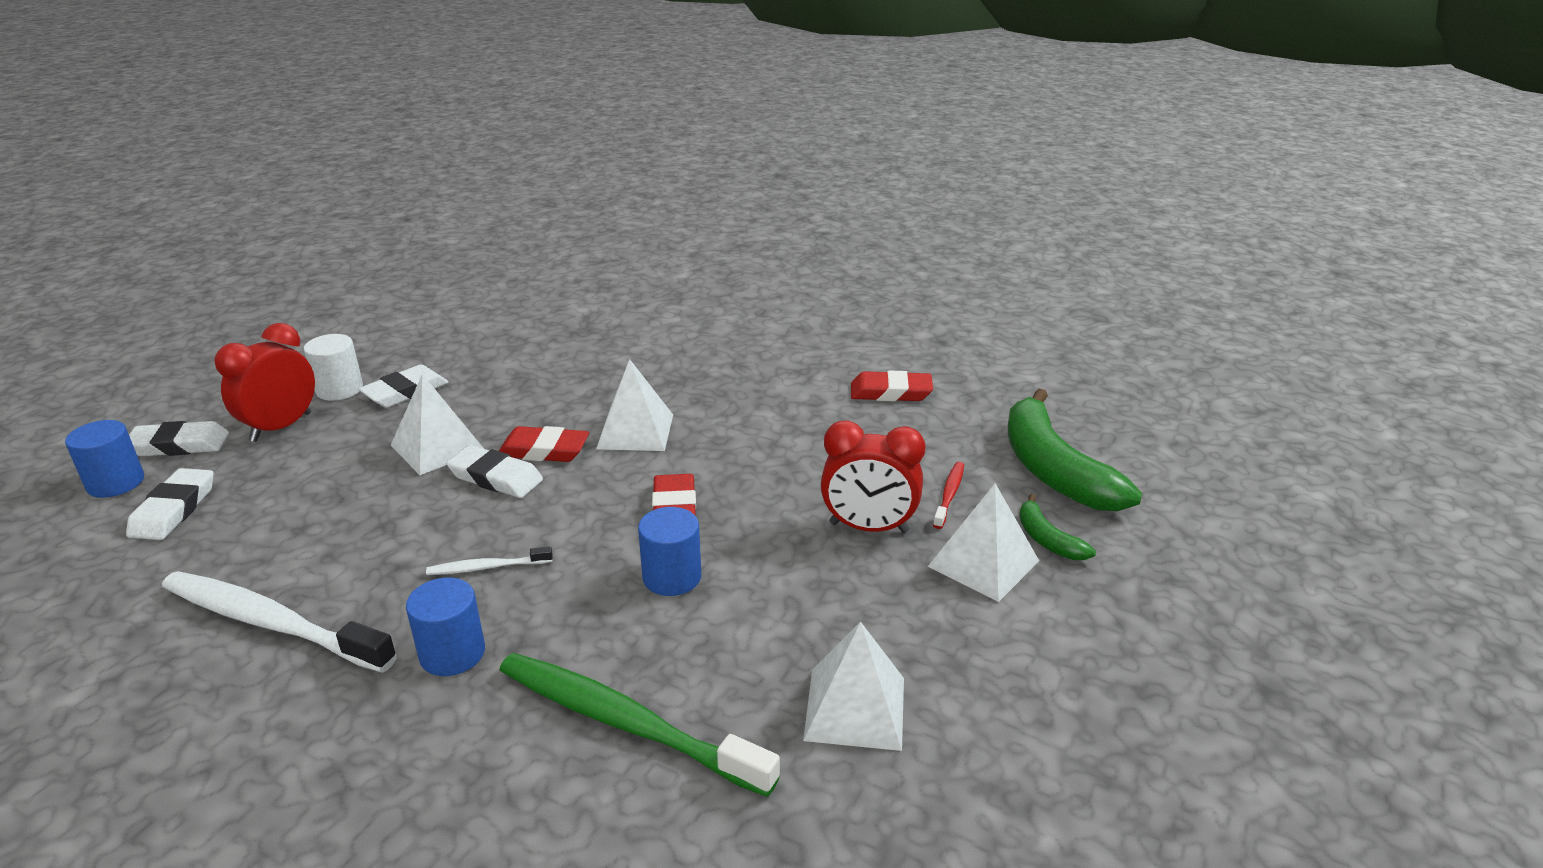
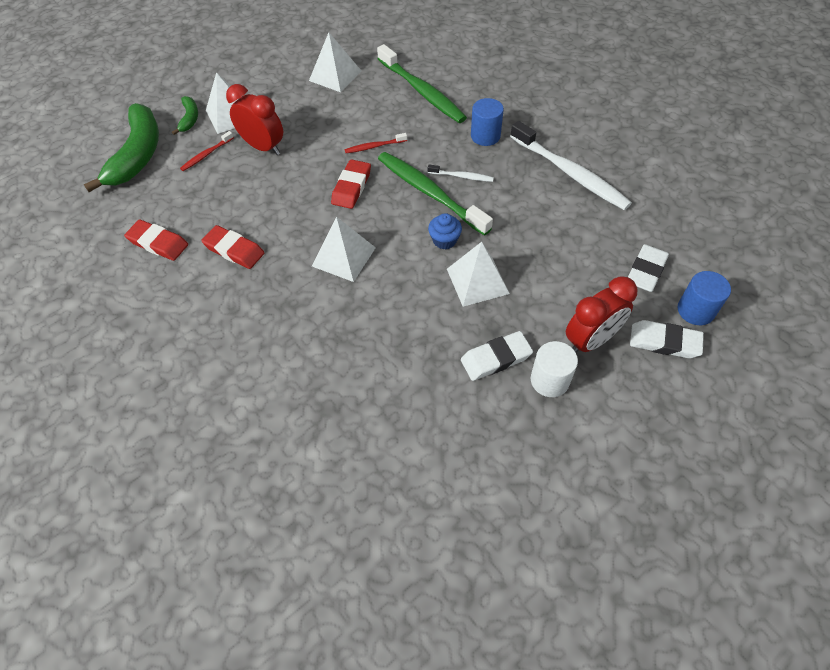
camera: 155 degrees left, 25 degrees up
(496, 477) = (444, 240): white eraser -> blue cupcake
(538, 530) = (430, 192): none -> green toothbrush
(544, 450) = (408, 256): red eraser -> red eraser (234, 250)
(672, 577) = (374, 146): blue cylinder -> red toothbrush

